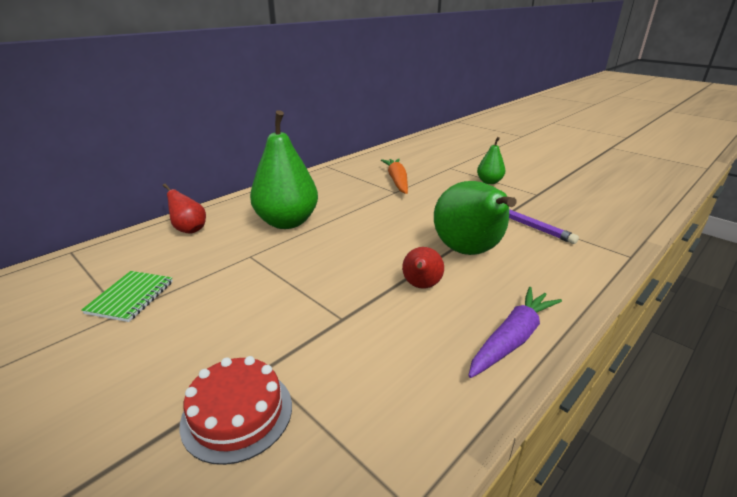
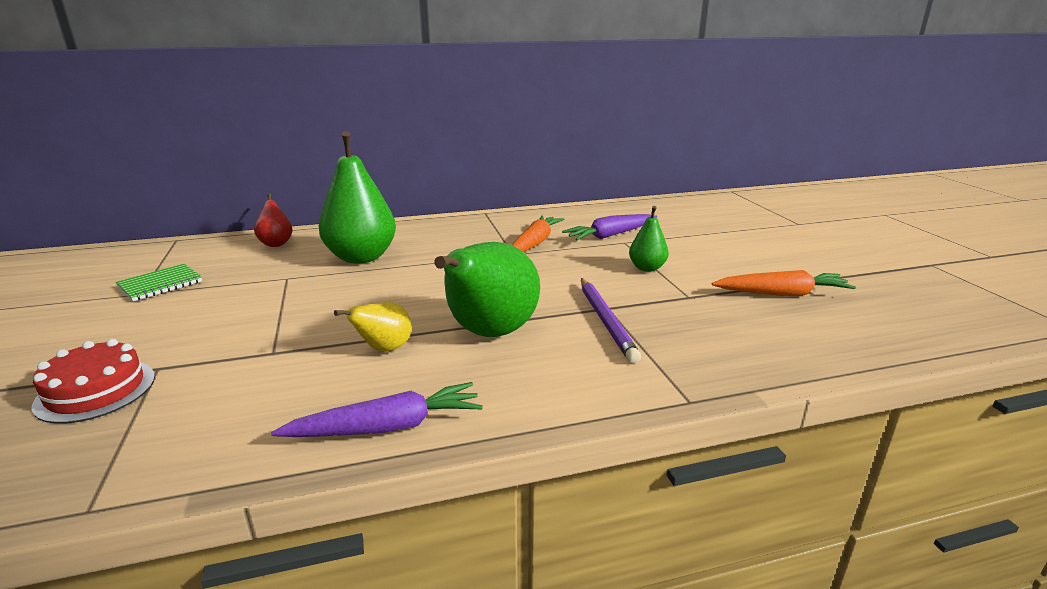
camera: 30 degrees right, 5 degrees down
(421, 286) = (384, 349): red pear -> yellow pear
(435, 165) = (610, 235): none -> purple carrot
(576, 180) = (782, 293): none -> orange carrot

